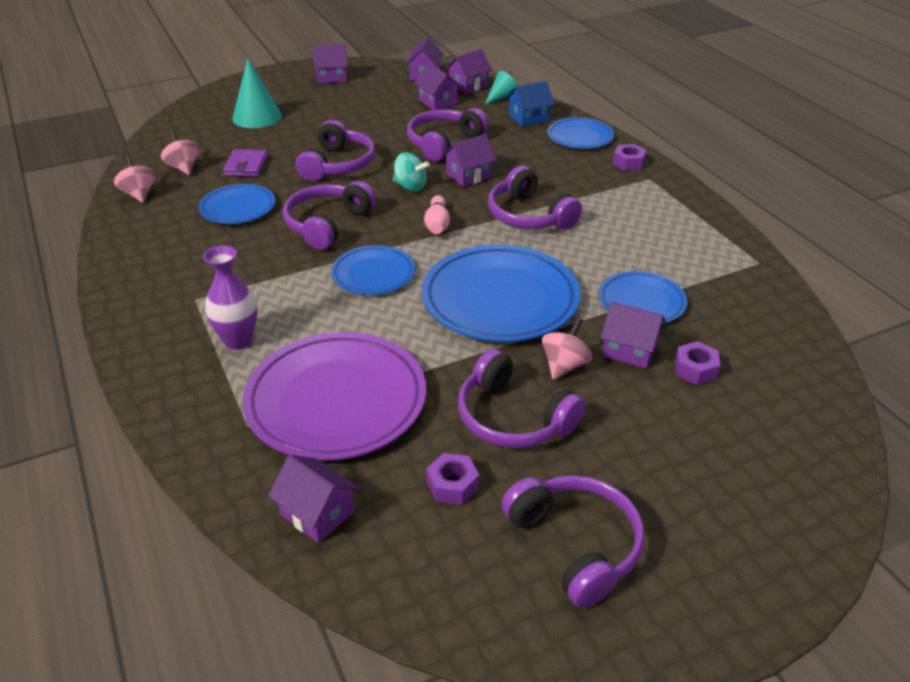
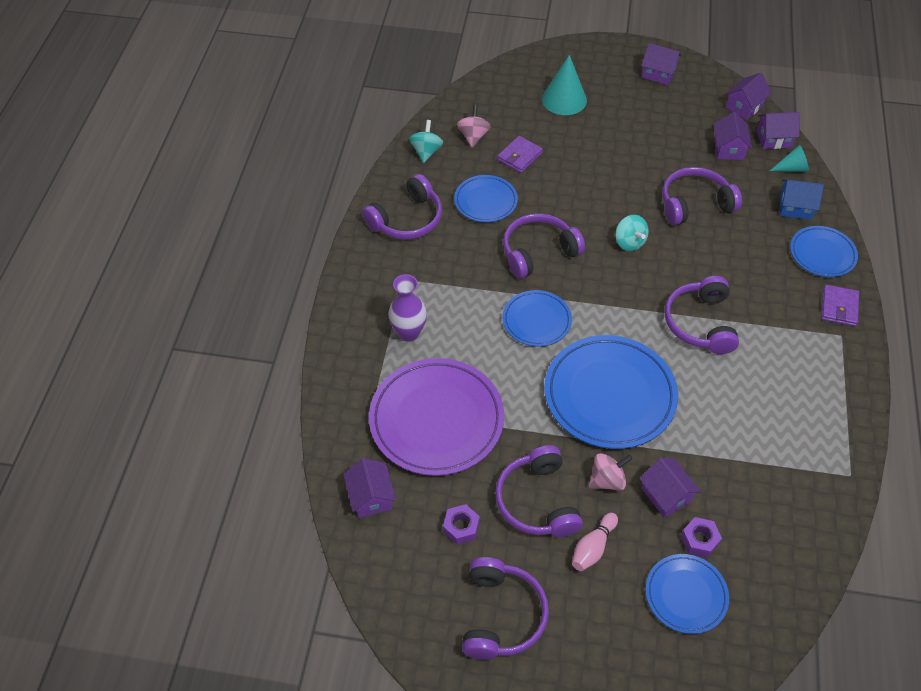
camera: 35 degrees right, 15 degrees up
(139, 194) = (426, 151): pink spinning top -> turquoise spinning top
(337, 164) = (590, 188): purple headphones -> purple headphones (407, 219)
(437, 224) = (620, 295): pink bowling pin -> pink bowling pin (593, 547)
(468, 175) = (686, 253): purple house -> none
(628, 163) = (839, 307): purple nut -> purple wallet
(641, 302) = (715, 458): blue plate -> blue plate (686, 595)

